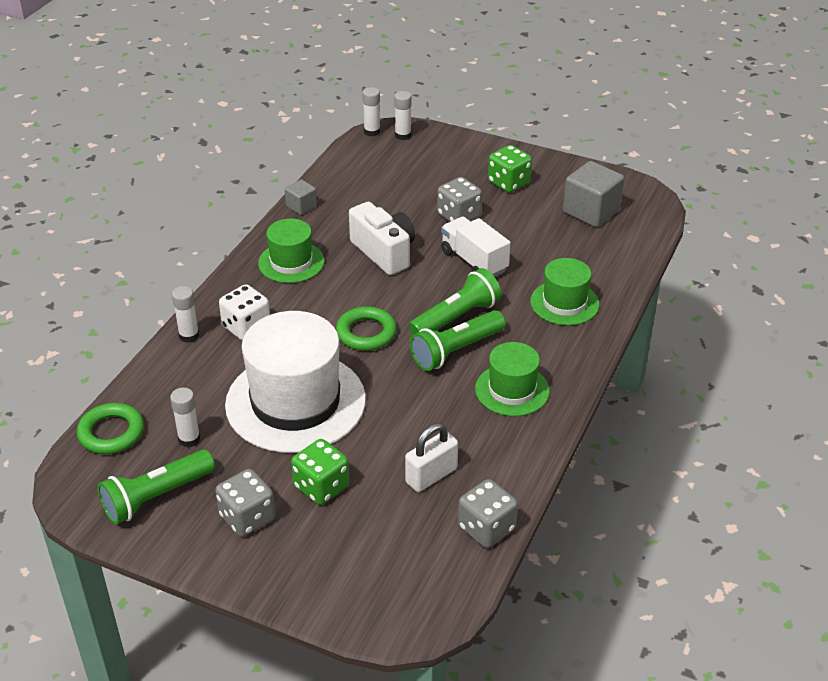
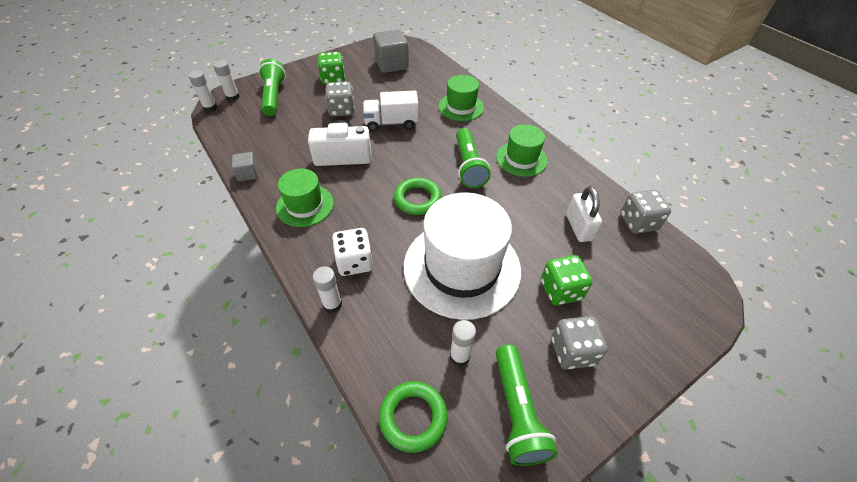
camera: 60 degrees left, 10 degrees up
(456, 318) = (438, 153): green flashlight -> green flashlight (274, 96)

